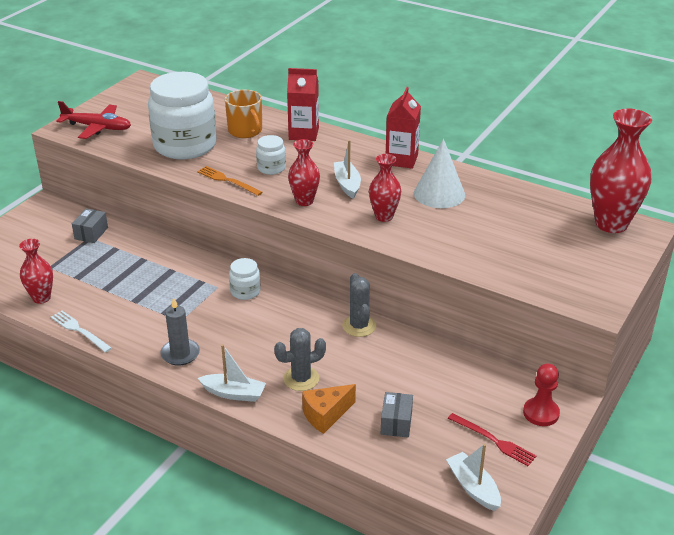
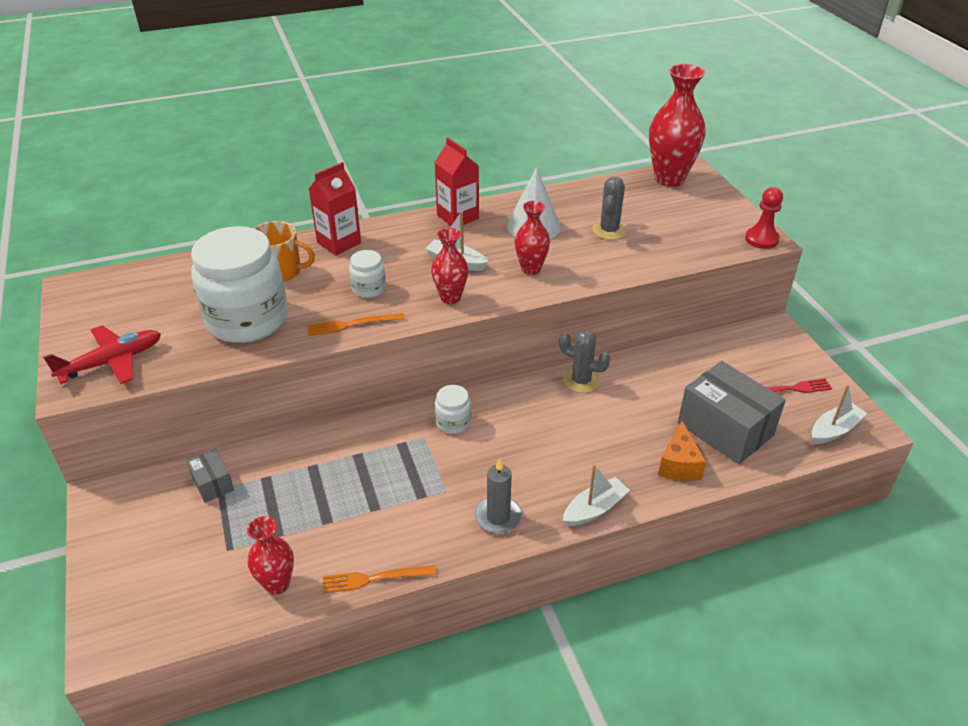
camera: 50 degrees left, 5 degrees up
(79, 330) = (374, 578): white fork -> orange fork
(301, 379) = (616, 454): grey cactus -> grey cactus (609, 231)
(396, 423) = (725, 429): grey box -> grey box, size x2.06
(473, 487) = (834, 430): white boat -> white boat turned 135 degrees clockwise
(541, 413) = (779, 349): red pawn -> red pawn (761, 239)

